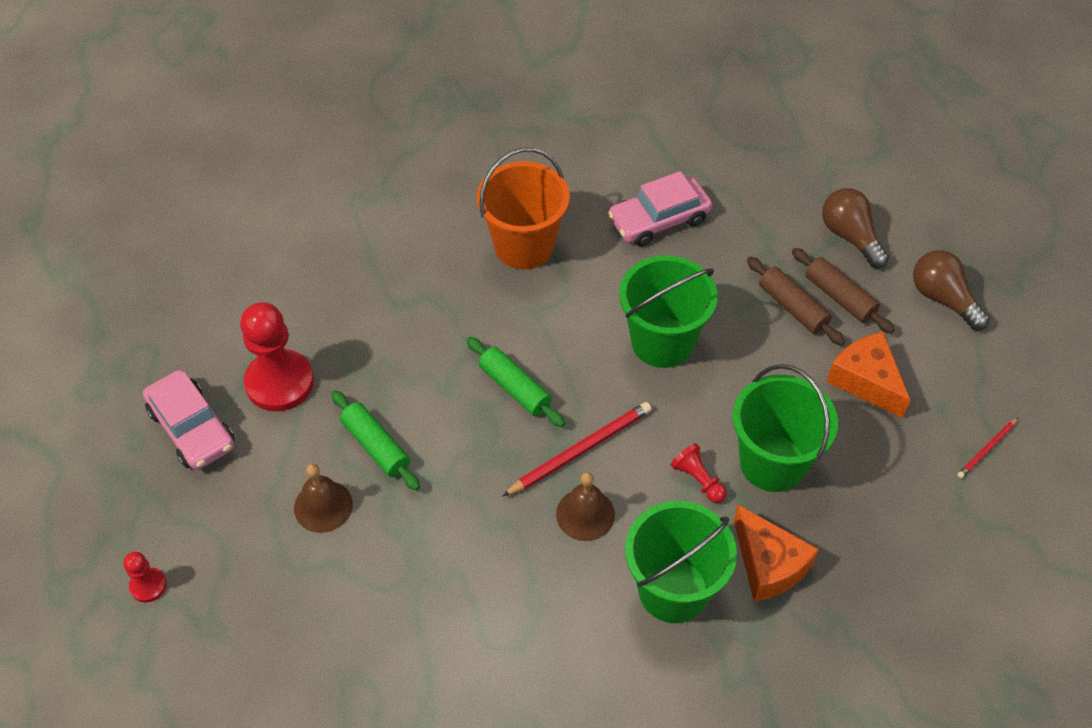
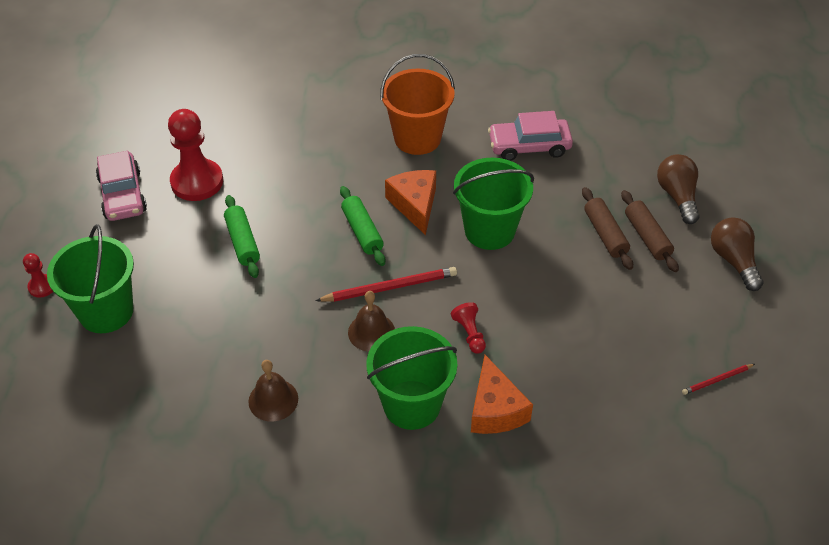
camera: 20 degrees right, 5 degrees down
(323, 506) = (186, 271): brown bell -> brown bell (273, 400)
(772, 463) = (534, 339): green bucket -> green bucket (106, 311)
(866, 381) = (639, 302): orange cheese -> orange cheese (415, 205)

